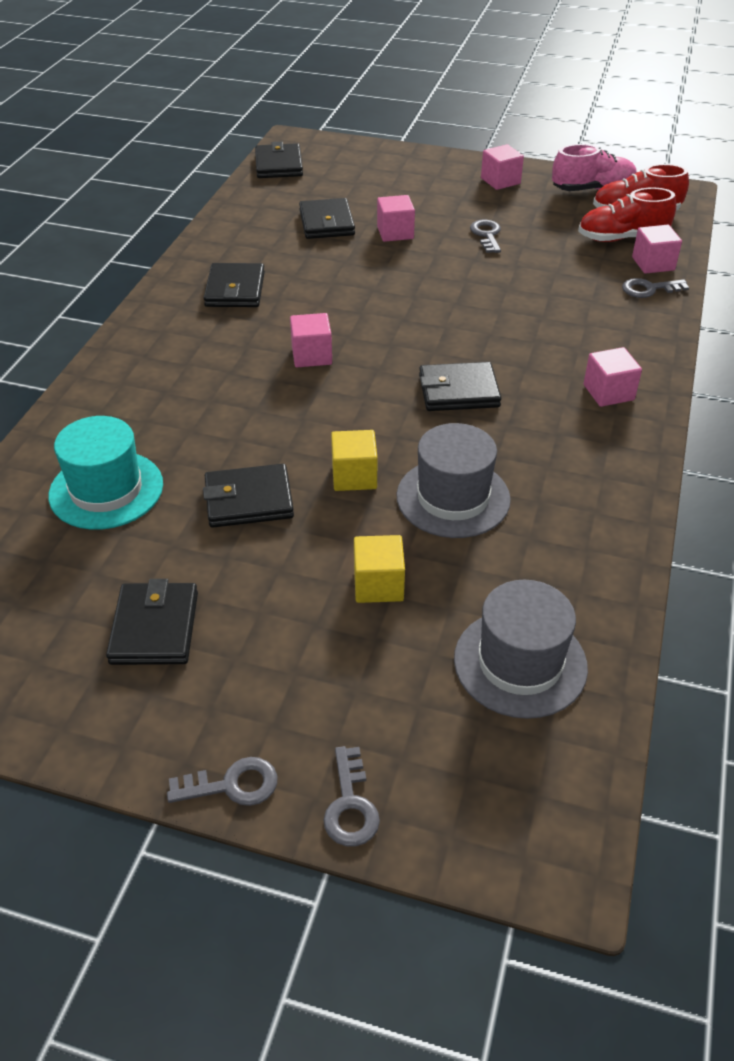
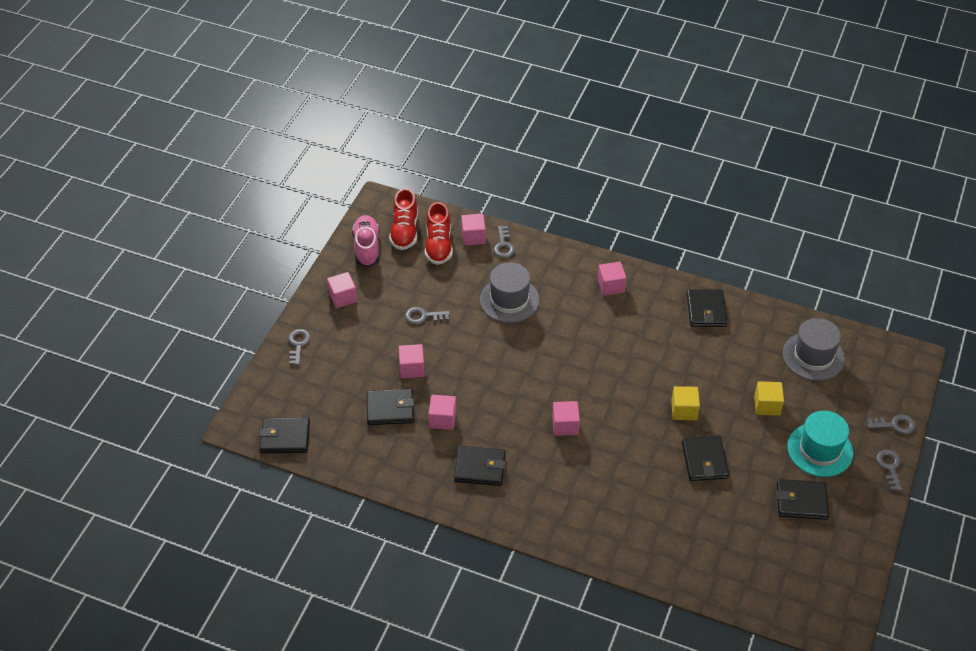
camera: 85 degrees left, 5 degrees up
(106, 490) = (696, 531): turquoise hat -> turquoise hat (820, 450)
(314, 258) = (442, 419): none -> pink cube
(417, 161) = (298, 344): none -> grey key
(453, 498) = (701, 368): grey hat -> grey hat (509, 300)
(458, 391) = (606, 354): black wallet -> black wallet (706, 310)

